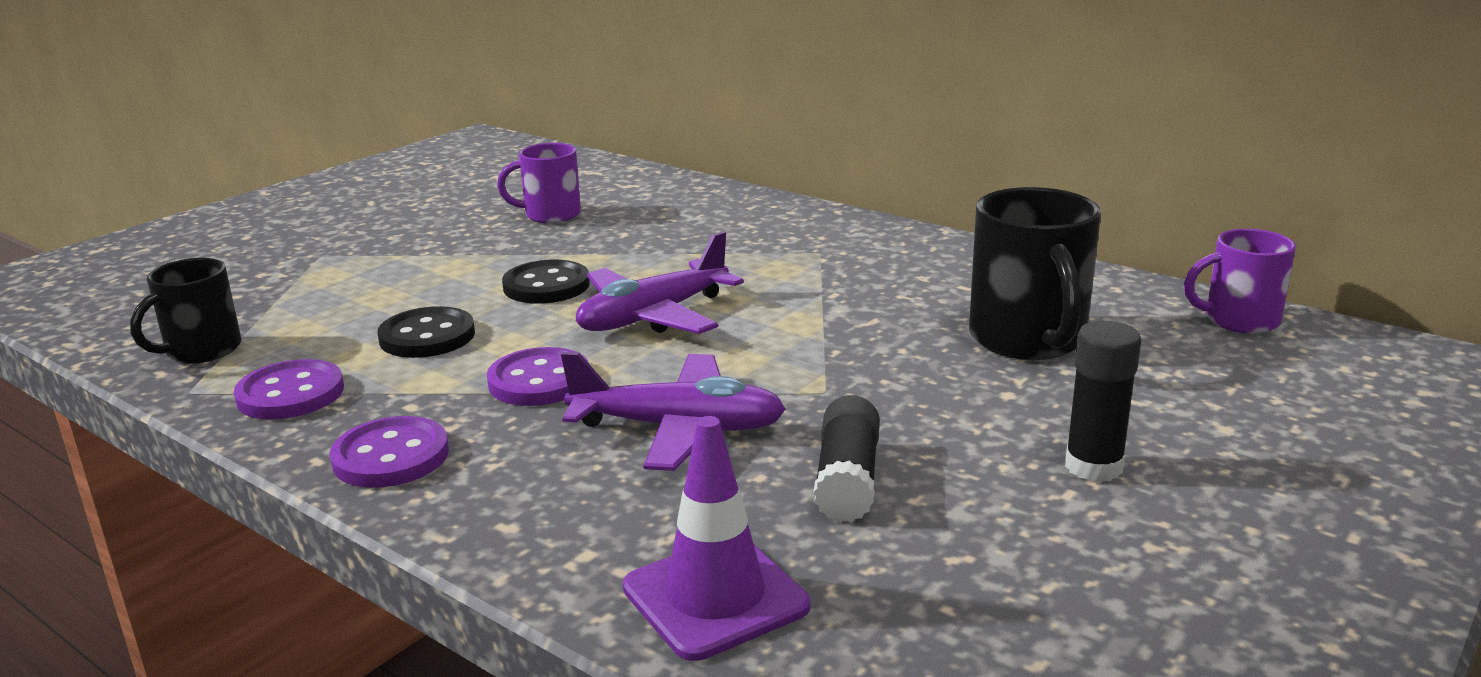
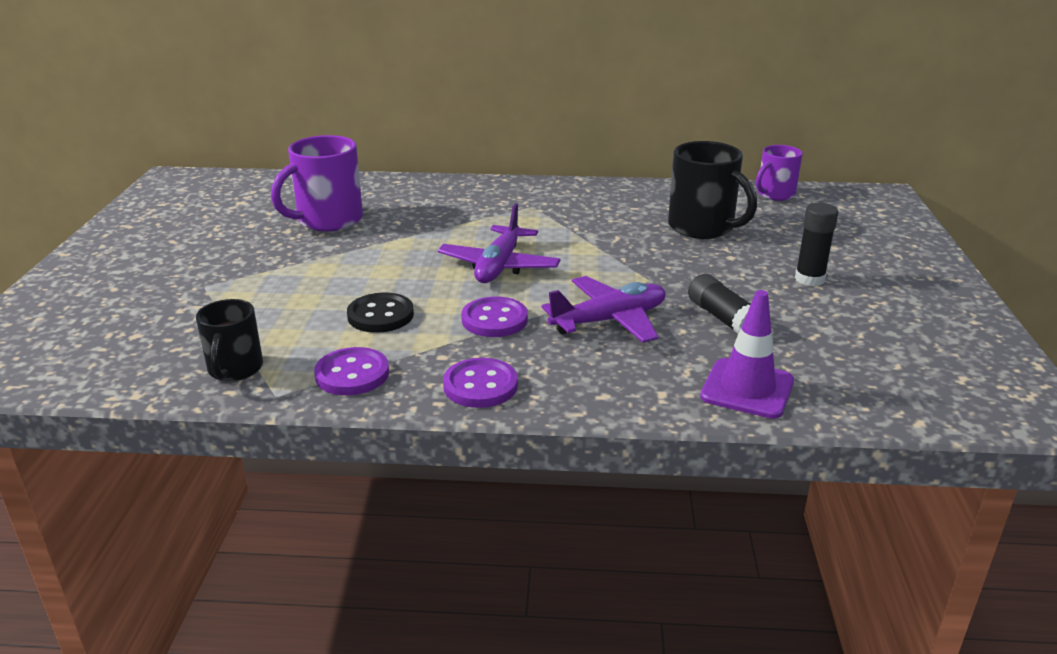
camera: 35 degrees left, 5 degrees up
(546, 286) = (404, 265): black button -> none
(550, 215) = (328, 220): purple mug -> purple mug, size x1.60

